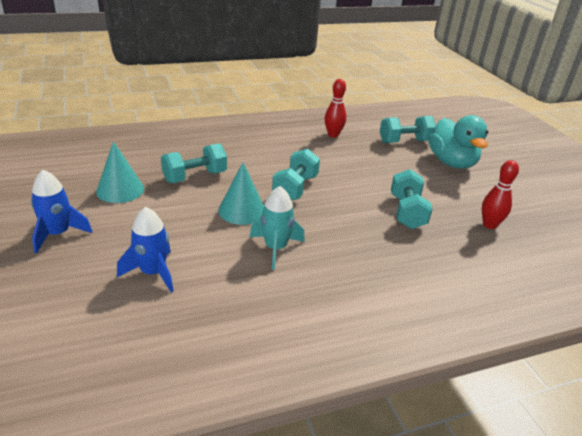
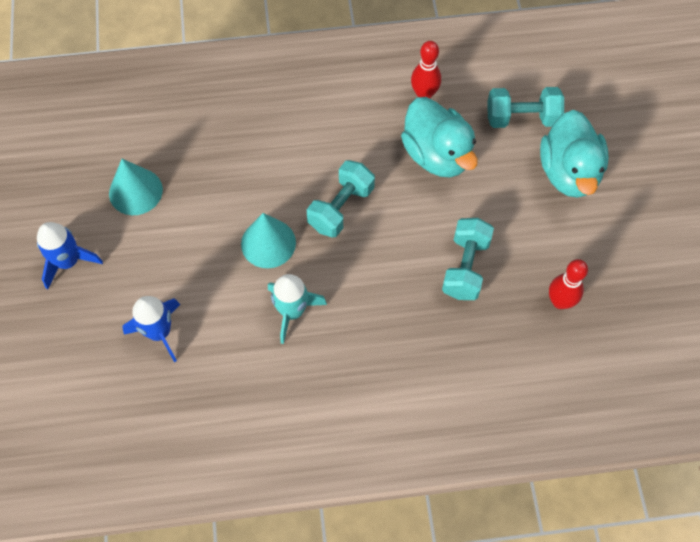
camera: 15 degrees right, 30 degrees up
(195, 177) = (224, 174): turquoise dumbbell -> none
(355, 160) = (437, 155): none -> turquoise duck

